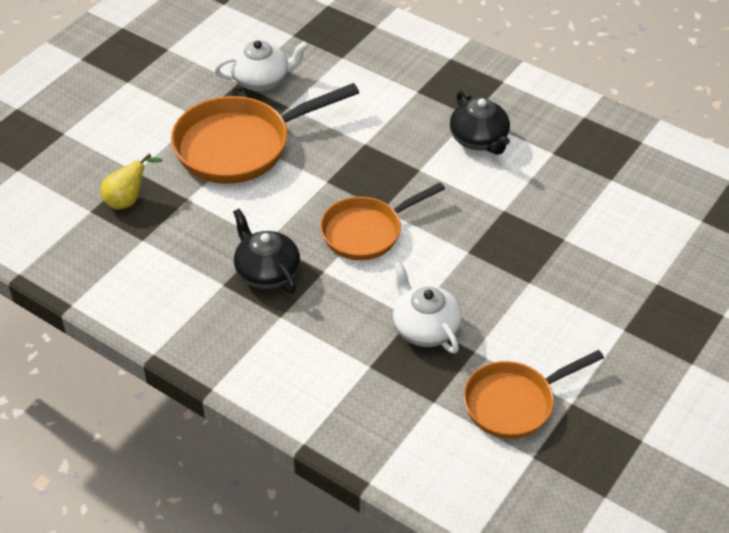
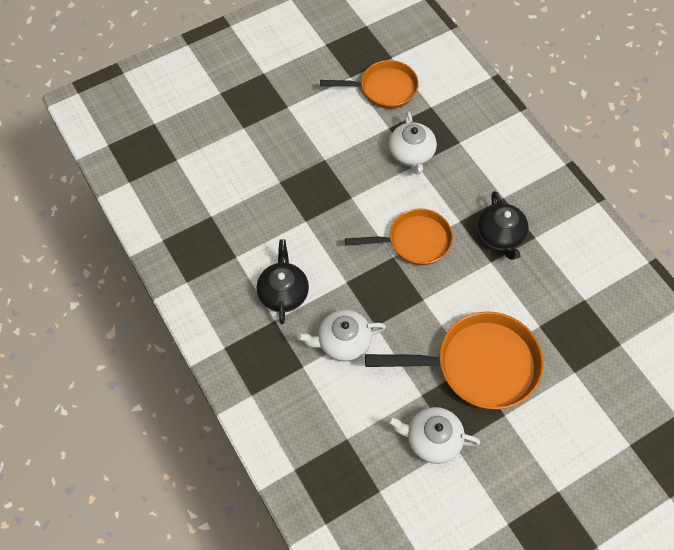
camera: 155 degrees left, 15 degrees up
(128, 200) = (588, 343): yellow pear -> none
(390, 121) = (343, 342): none -> white teapot

